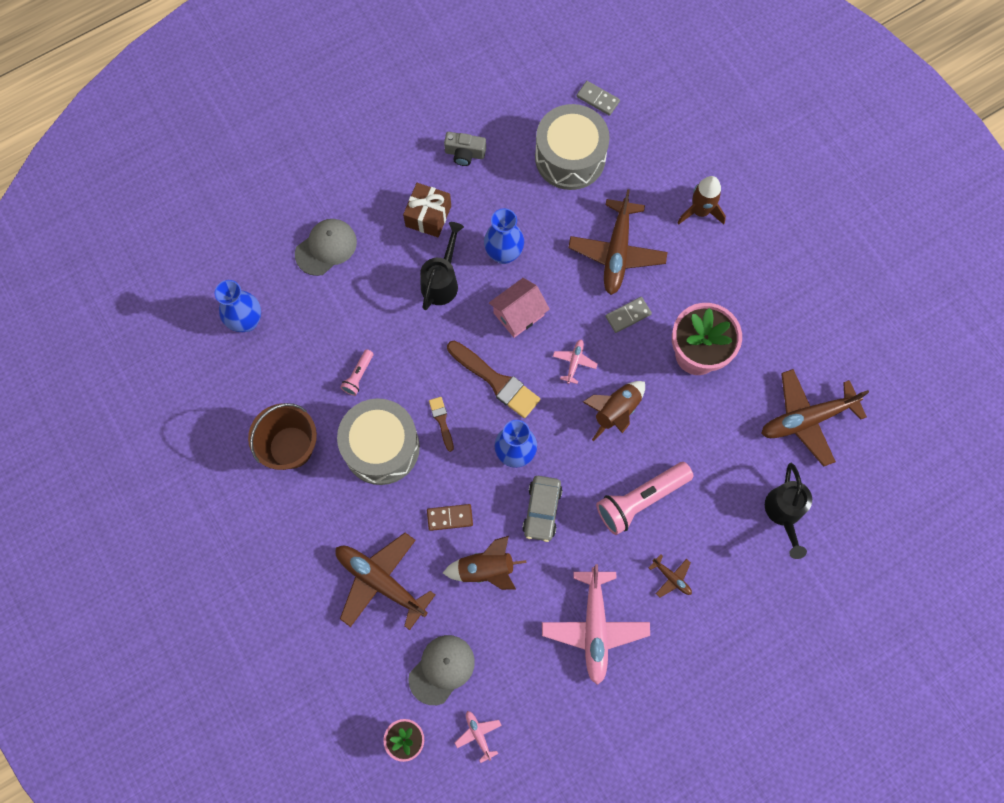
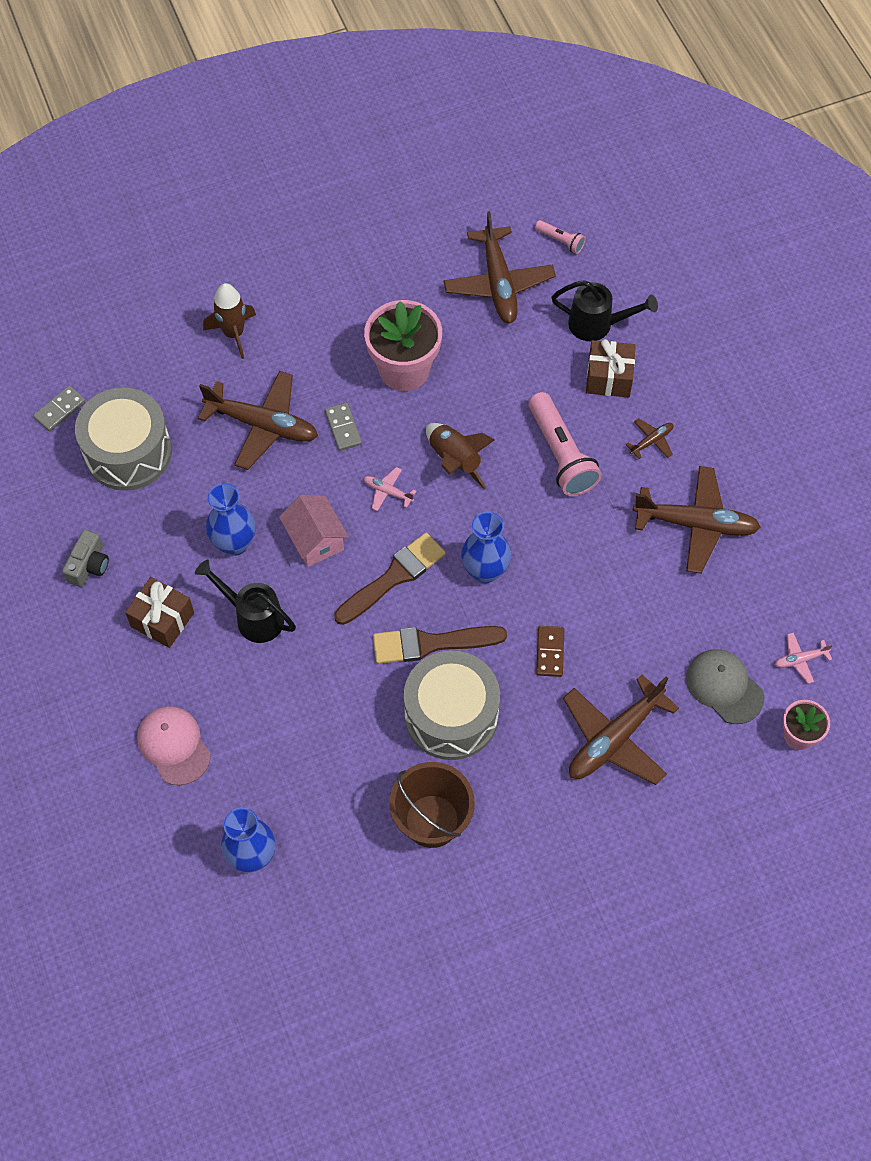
camera: 80 degrees left, 10 degrees down
(326, 247) = (174, 745): grey cap -> pink cap
(358, 375) = (354, 729): pink flashlight -> pink flashlight (560, 241)
(442, 421) = (431, 643): brown brush -> brown brush, size x1.94
(486, 569) = (616, 623): brown rocket -> none
(542, 510) = (556, 554): grey car -> none
(595, 628) = (696, 524): pink plane -> brown plane
(729, 531) = (609, 378): none -> brown gift

